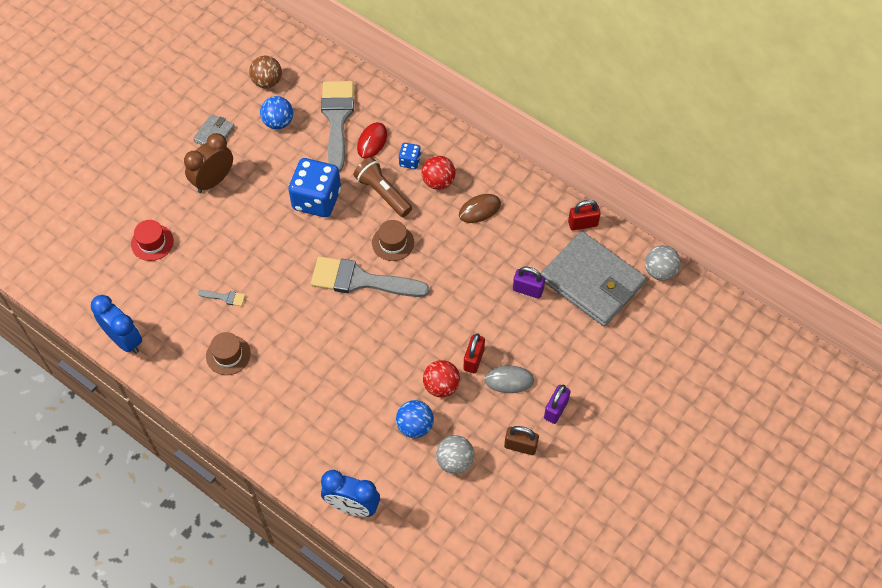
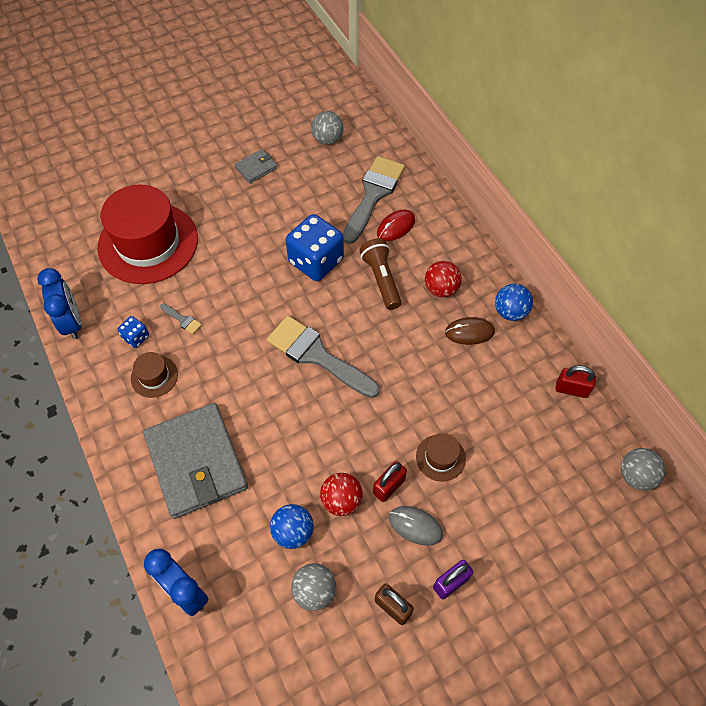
camera: 25 degrees right, 0 degrees up
(152, 242) = (148, 243): red hat -> red hat, size x2.34
(213, 181) = (232, 208): brown clock -> none
(267, 82) = (327, 139): brown ball -> grey ball
(278, 122) = (318, 178): blue ball -> blue ball (510, 312)
(393, 242) = (367, 331): brown hat -> brown hat (440, 457)
(410, 161) = (422, 259): blue dice -> blue dice (136, 337)
(527, 290) = (481, 435): purple padlock -> none
(592, 281) = (555, 455): grey wallet -> grey wallet (196, 462)

